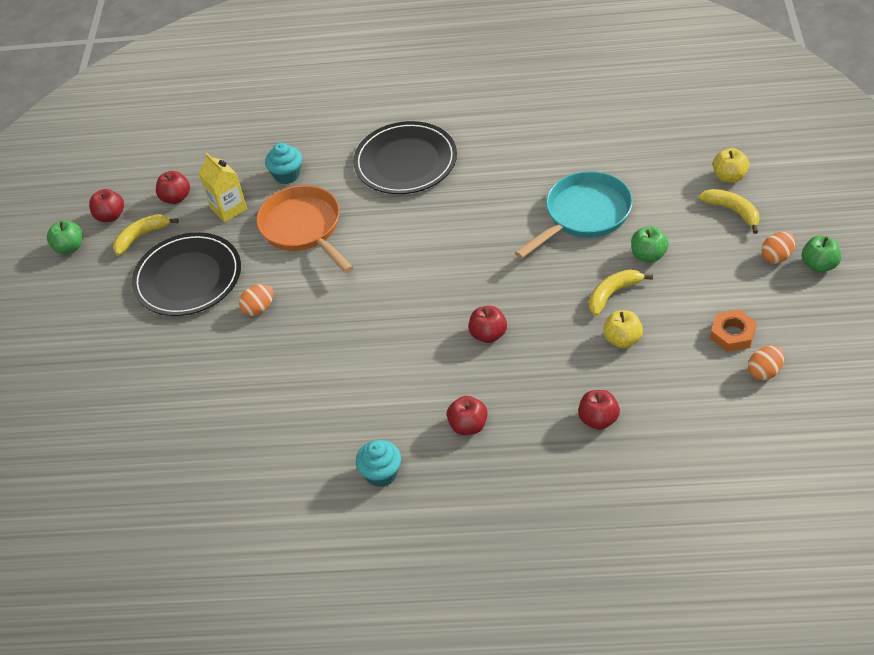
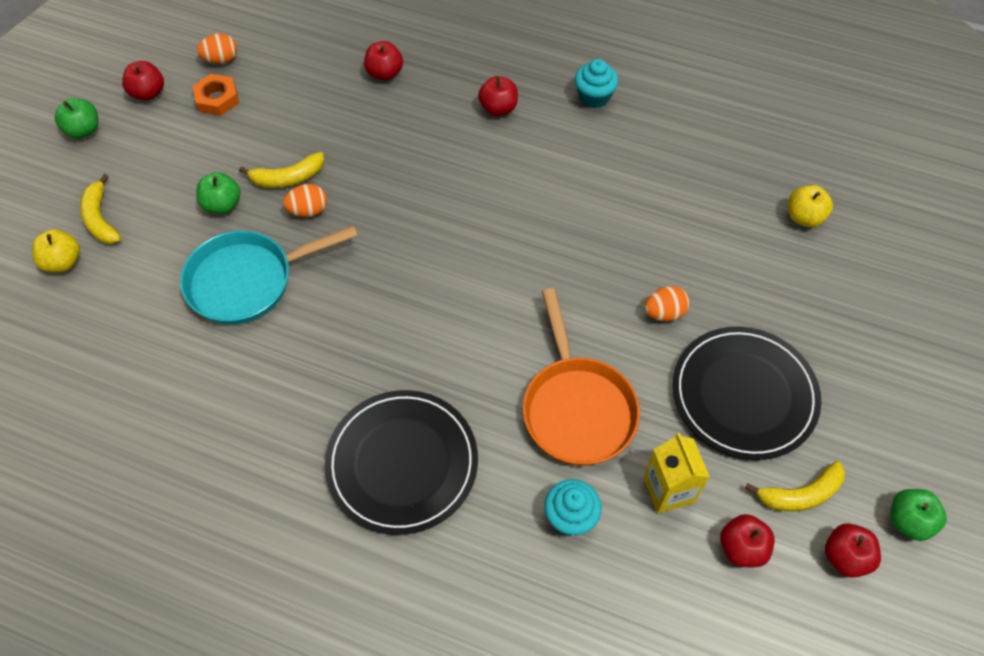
camera: 165 degrees left, 10 degrees up
(488, 334) = (433, 184): red apple -> red apple (148, 93)
(622, 339) = (313, 131): yellow apple -> yellow apple (804, 217)
(777, 256) = (110, 153): orange egg -> orange egg (308, 210)

